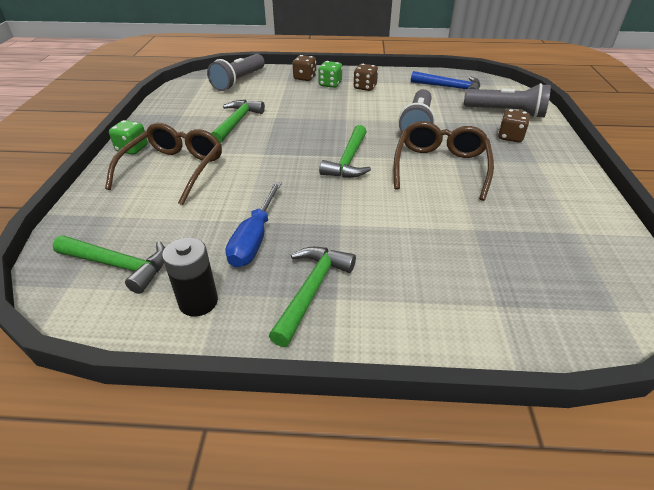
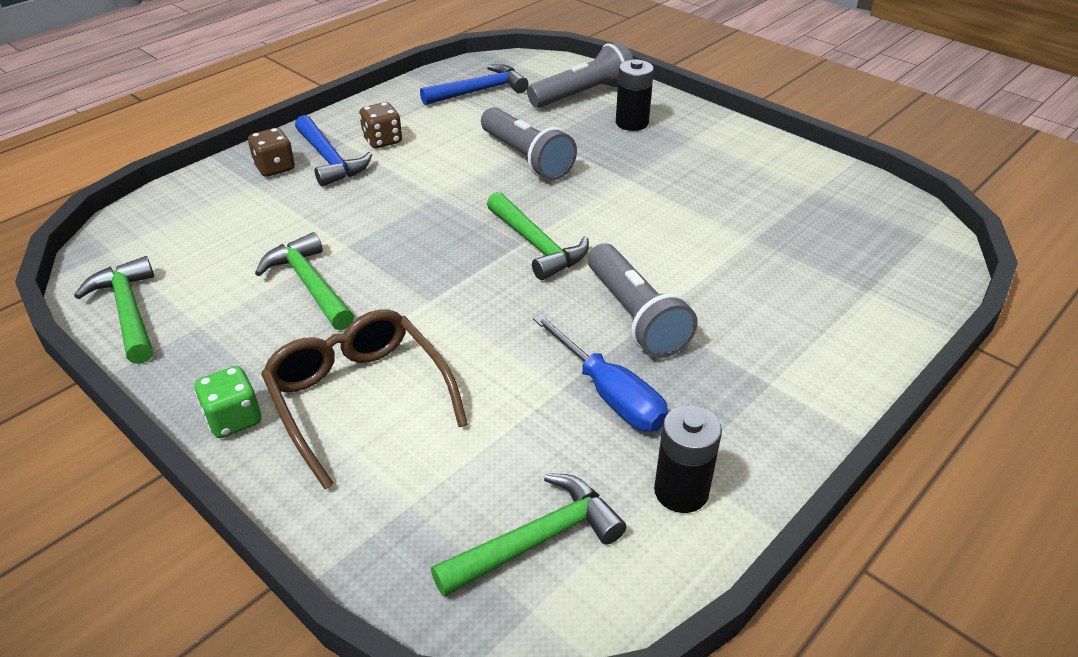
camera: 50 degrees left, 0 degrees up
(239, 81) = (181, 225): grey flashlight -> grey flashlight (635, 316)
(311, 291) = (743, 394): green hammer -> green hammer (128, 312)
(330, 84) = (329, 159): green dice -> blue hammer
(440, 167) = (630, 195): brown glasses -> none
(510, 137) = (632, 123): brown dice -> black battery

